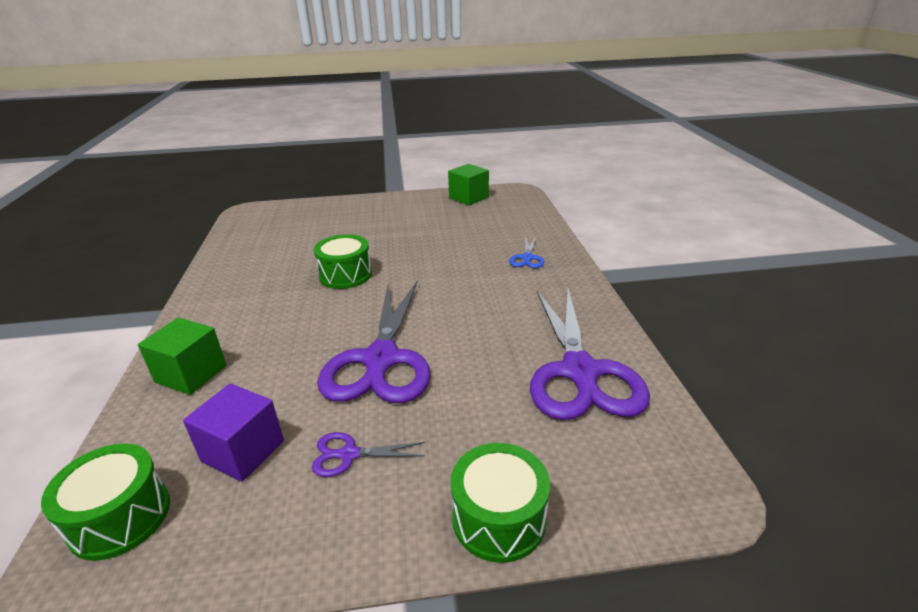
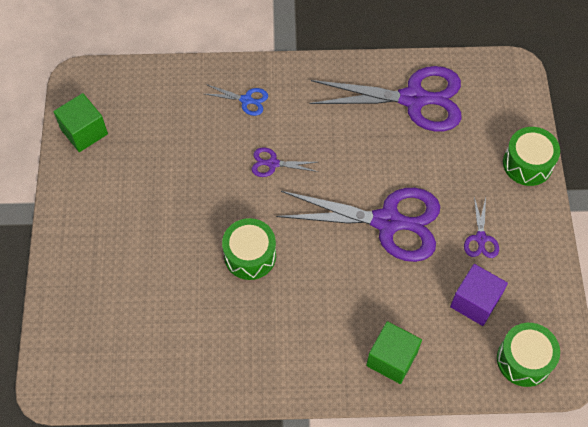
camera: 85 degrees left, 30 degrees up
(453, 278) = (273, 163): none -> purple scissors

